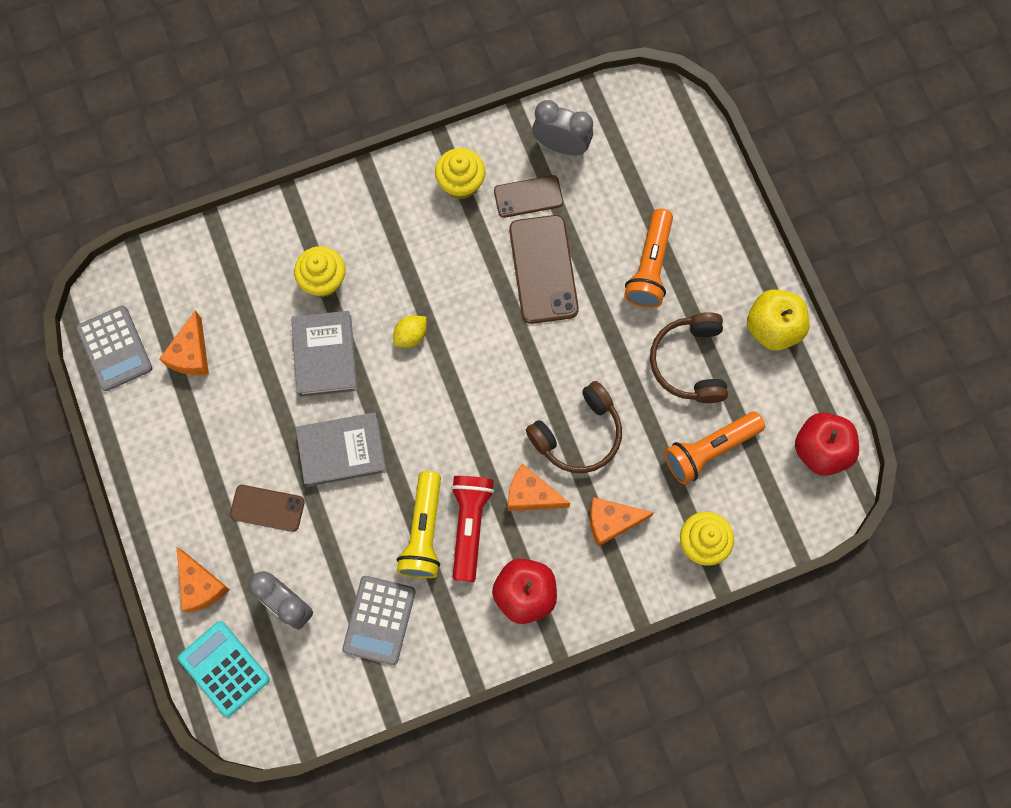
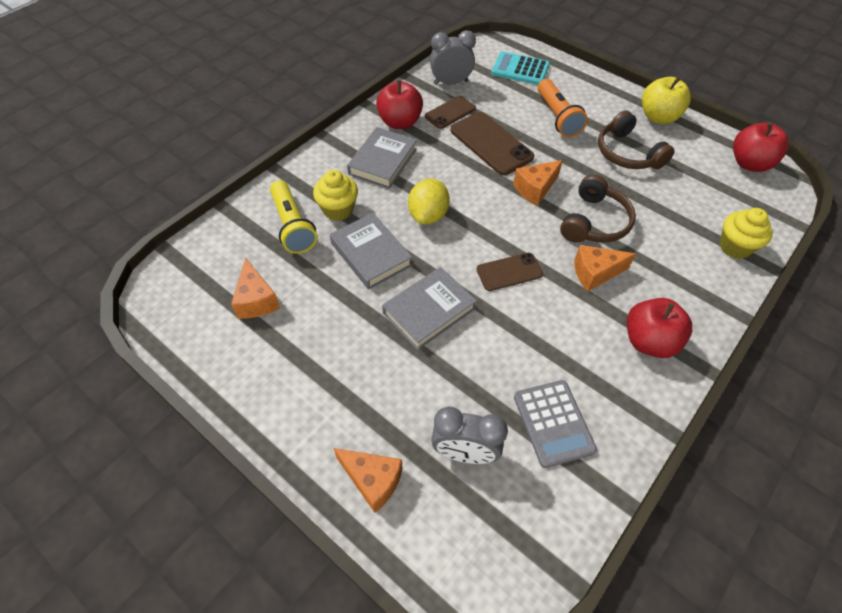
camera: 30 degrees left, 20 degrees down
(114, 348) = (182, 326): grey calculator -> none
(224, 668) = (443, 548): turquoise calculator -> turquoise calculator (520, 69)
(267, 508) = (394, 383): brown phone -> brown phone (509, 272)
(407, 236) = (383, 161): none -> grey book
(411, 335) = (428, 215): yellow lemon -> yellow lemon, size x1.60
(423, 531) = (536, 336): yellow flashlight -> yellow flashlight (292, 226)
(461, 183) = (400, 122): yellow cupcake -> red apple
(470, 526) = (568, 315): red flashlight -> none
(611, 521) = (665, 263): orange cheese -> orange cheese (535, 189)
(709, 449) = (685, 193): orange flashlight -> none

